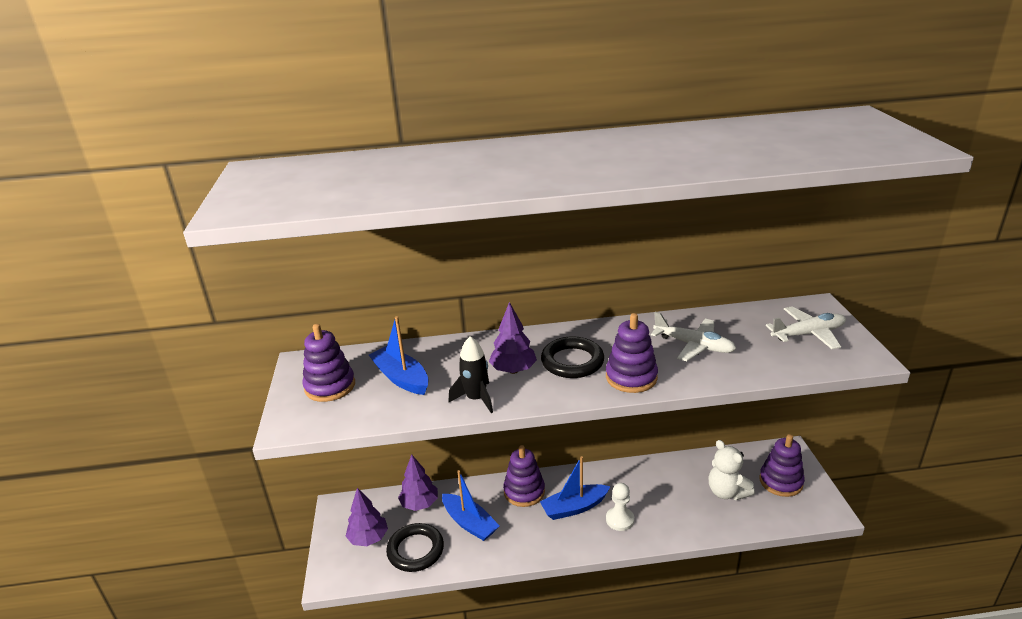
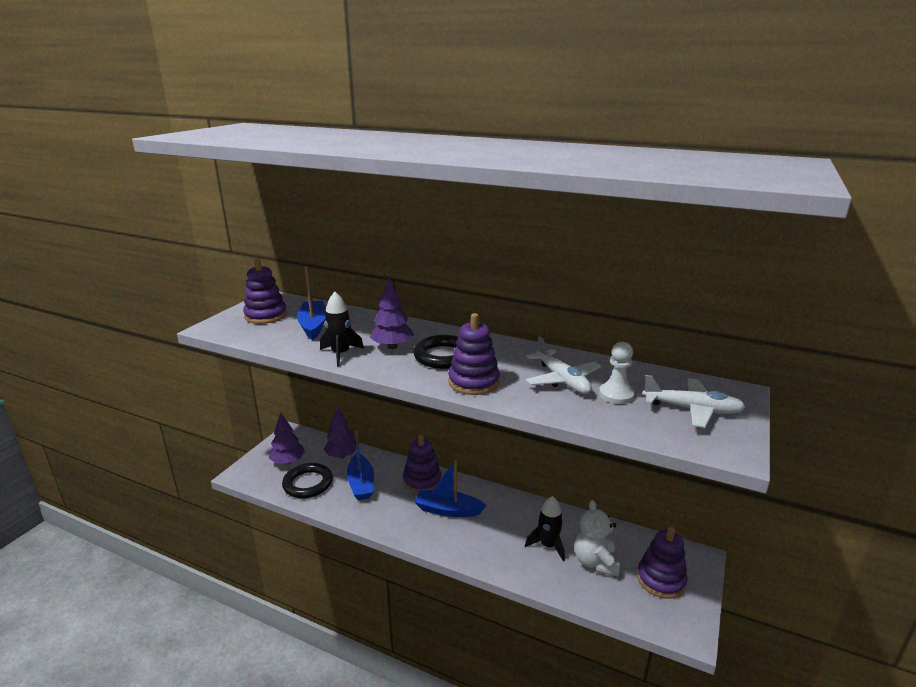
camera: 30 degrees right, 5 degrees down
(620, 520) = (475, 536): white pawn -> white pawn (616, 395)
(681, 497) = (548, 545): none -> black rocket

